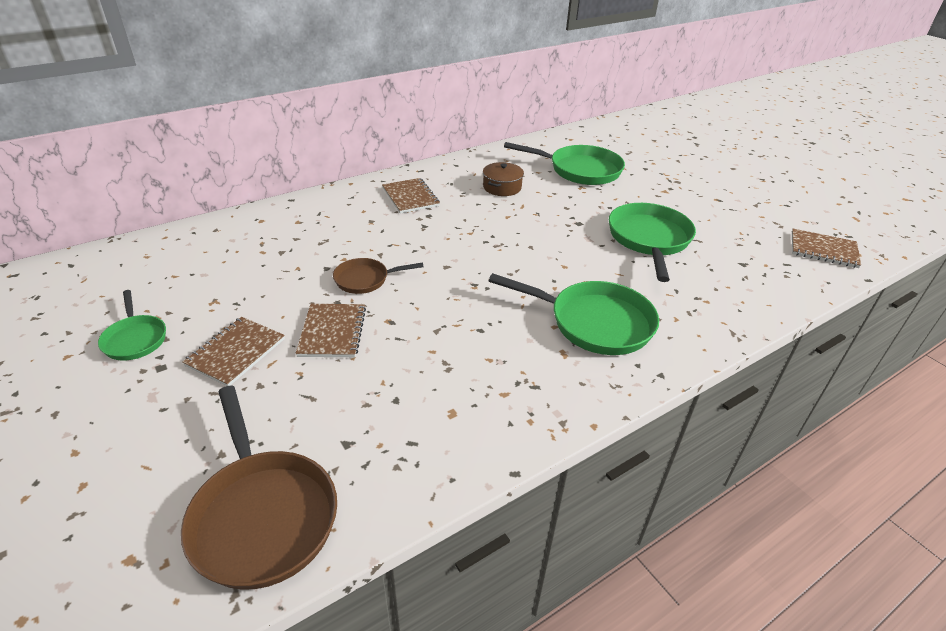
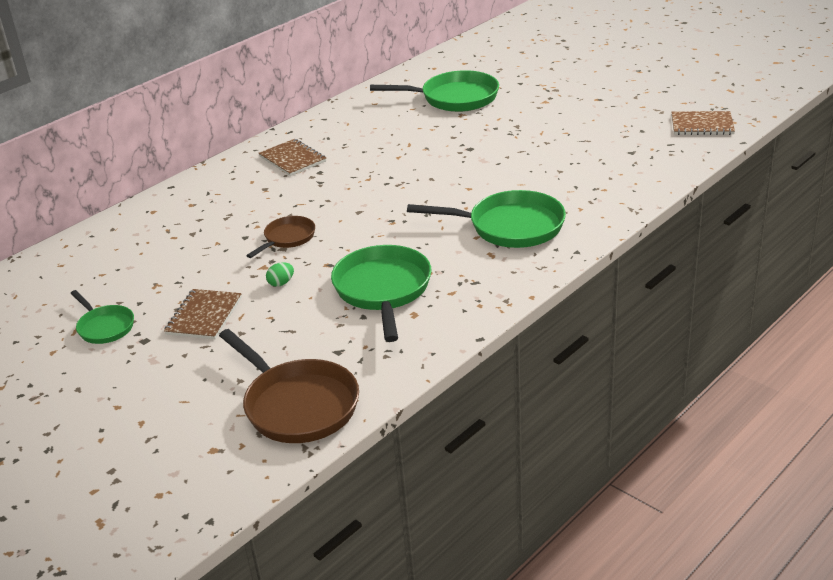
camera: 10 degrees left, 5 degrees down
(332, 332) = (281, 283): brown notebook -> green egg
(365, 279) = (287, 238): brown pan -> brown pan turned 150 degrees clockwise
(502, 187) = (381, 131): brown pot -> none
(649, 239) = (541, 149): green pan -> green pan (383, 290)

